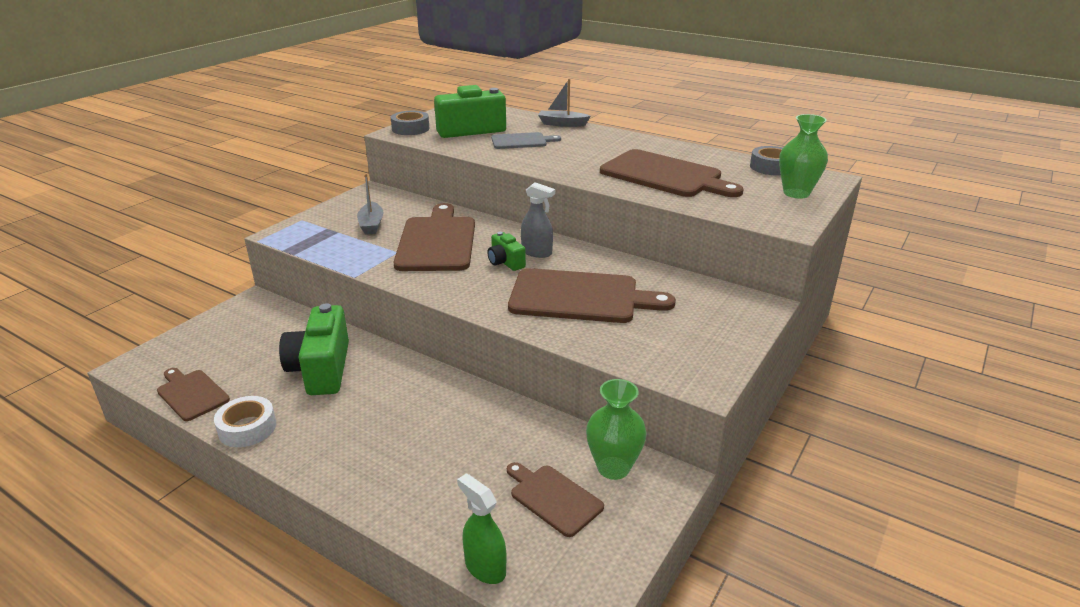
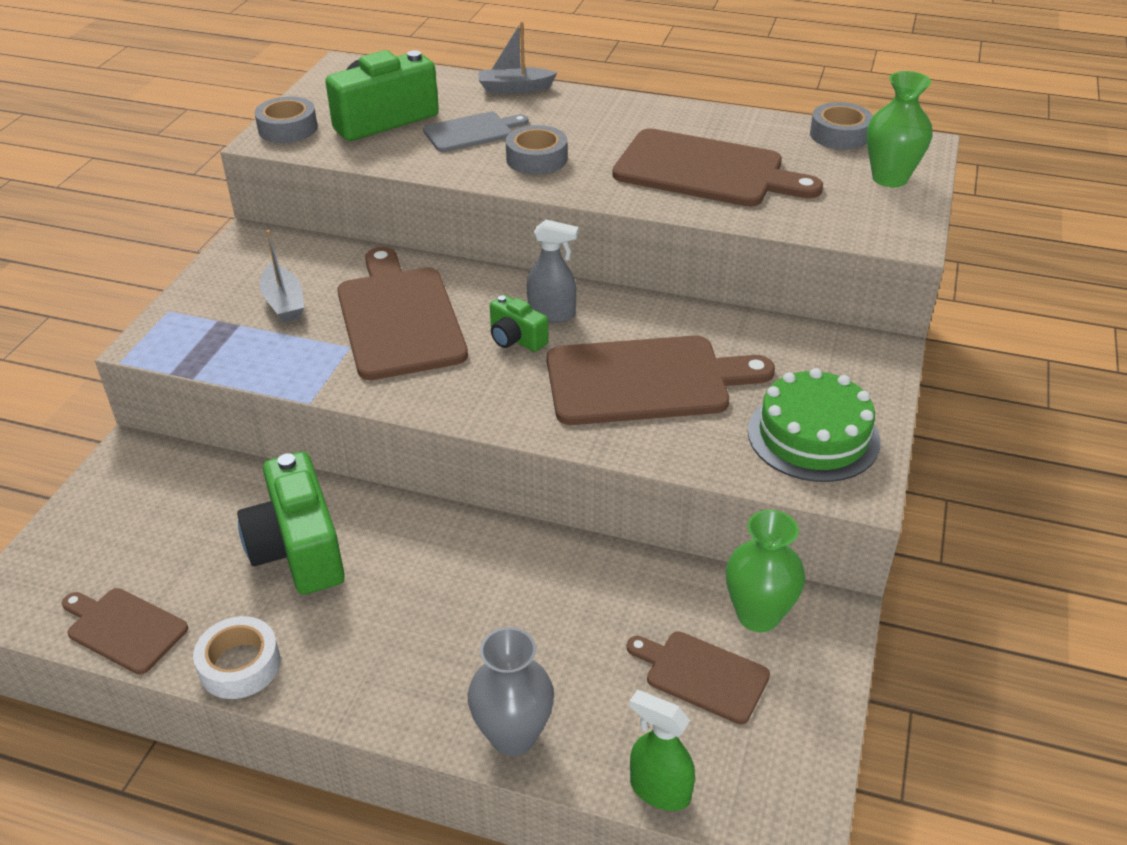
camera: 15 degrees left, 10 degrees up
(399, 508) = (513, 735): none -> grey vase
(554, 158) = (536, 159): none -> grey tape
(685, 347) = (813, 436): none -> green cake

